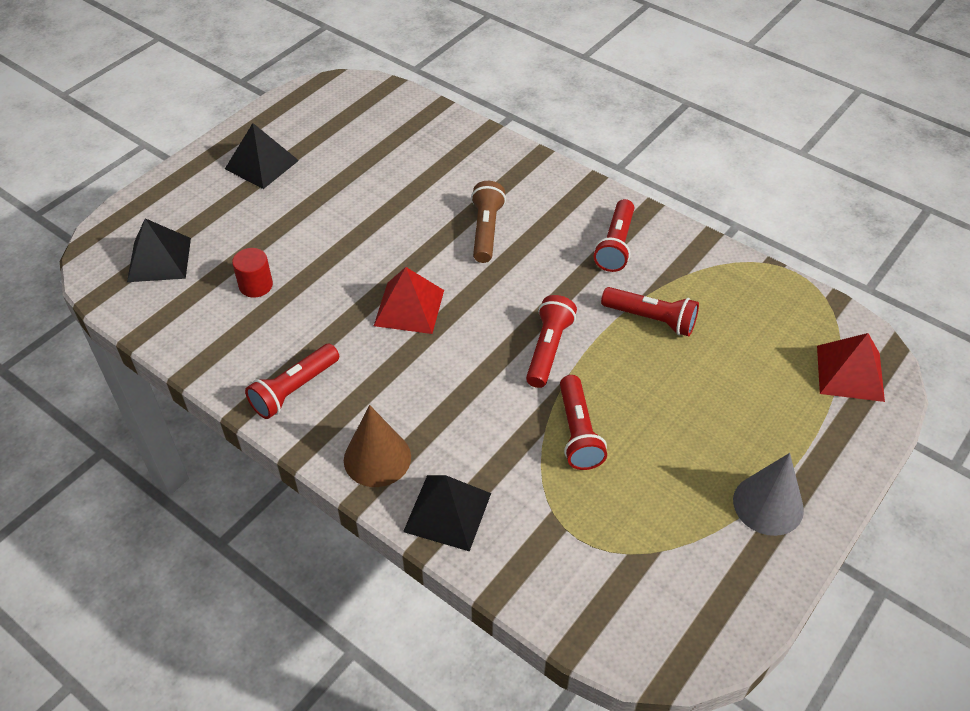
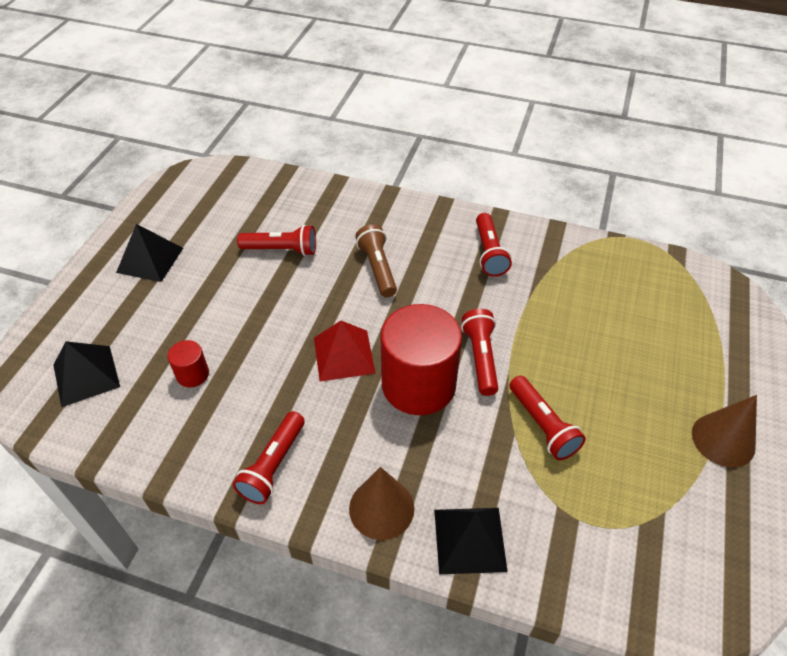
camera: 20 degrees left, 0 degrees up
(470, 357) = (418, 384): none -> red cylinder
(651, 319) = (549, 307): red flashlight -> red flashlight (282, 250)
(768, 504) = (723, 440): grey cone -> brown cone
(850, 373) = (719, 308): red pyramid -> none

